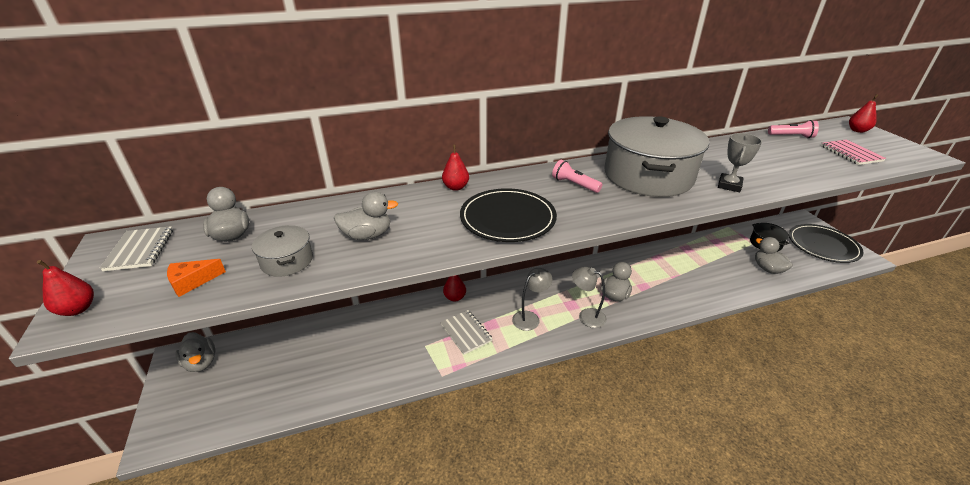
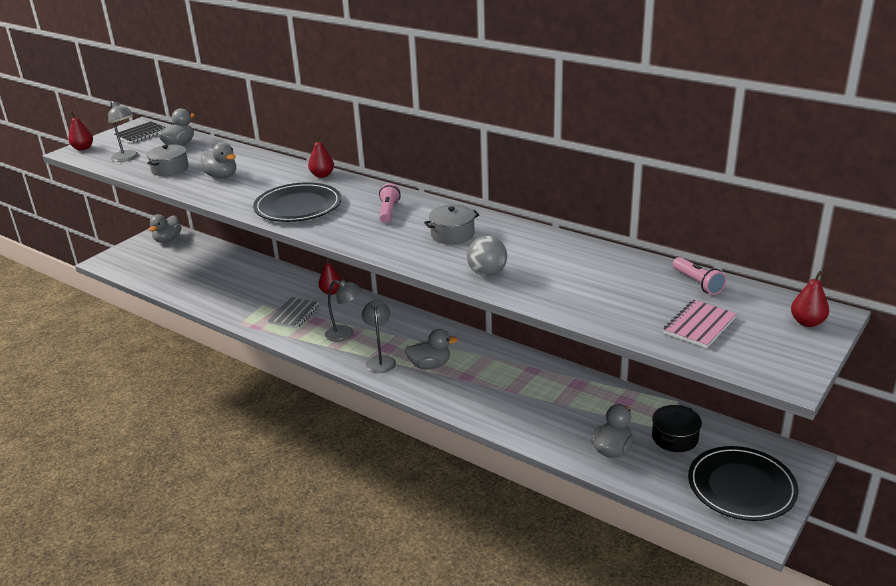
camera: 55 degrees right, 5 degrees down
(140, 250) = (141, 134): grey notebook -> black notebook
(192, 282) = (127, 158): orange cheese -> grey lamp
(648, 176) = (452, 234): grey pot -> grey pot, size x0.44
(729, 185) = (487, 273): grey trophy -> grey ball

